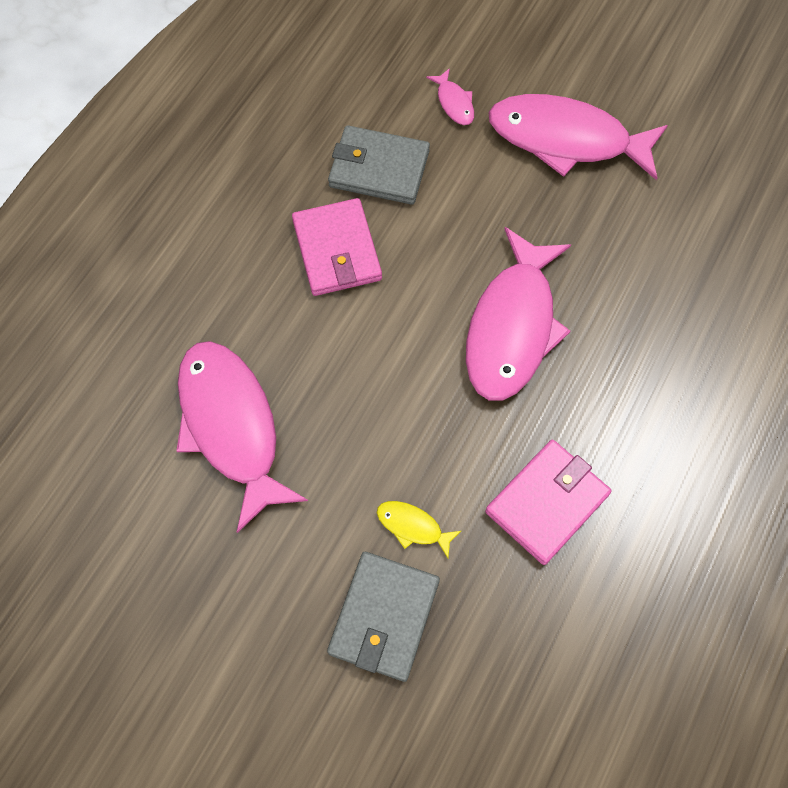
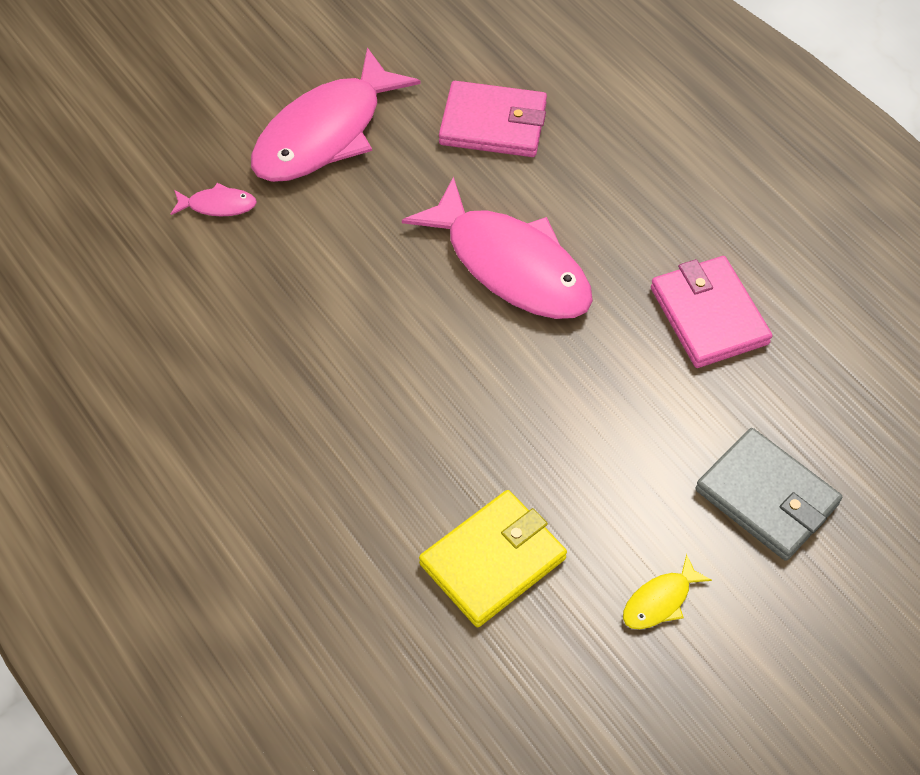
camera: 65 degrees left, 10 degrees down
(231, 426) = (492, 561): pink fish -> yellow wallet
(337, 250) = (333, 381): pink wallet -> pink wallet (493, 124)
(379, 169) = (256, 303): grey wallet -> none
(413, 526) = (684, 435): yellow fish -> yellow fish (660, 601)

